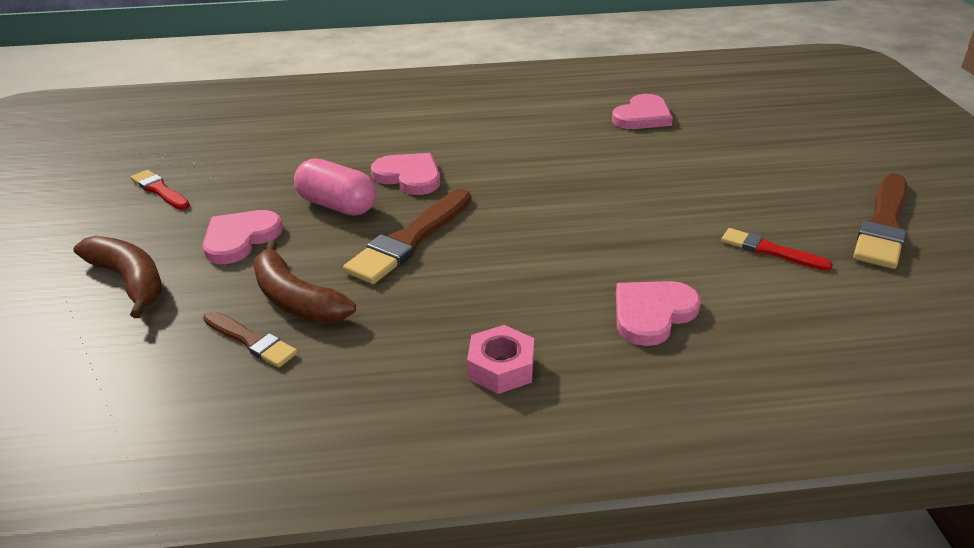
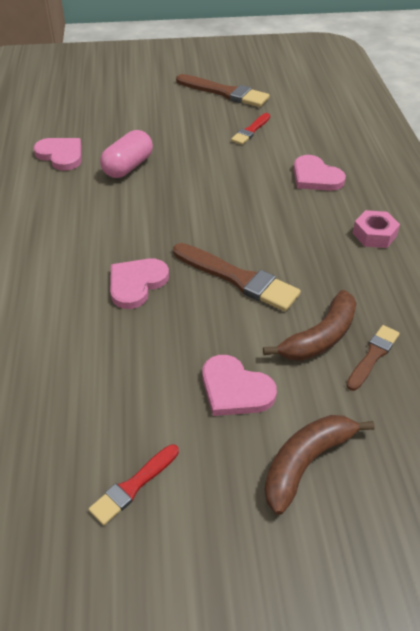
camera: 90 degrees left, 10 degrees up
(337, 205) = (181, 327): pink capsule -> pink capsule (128, 167)

